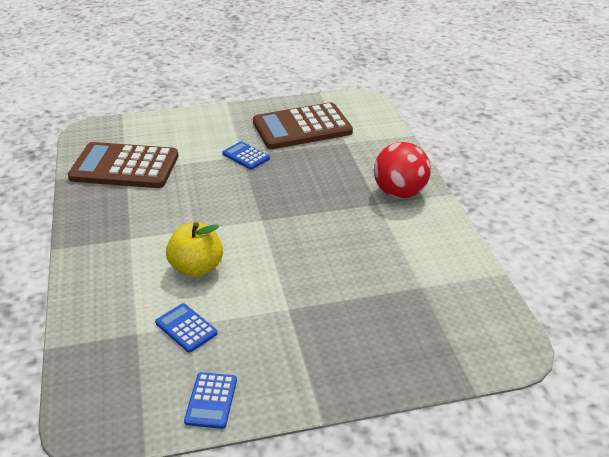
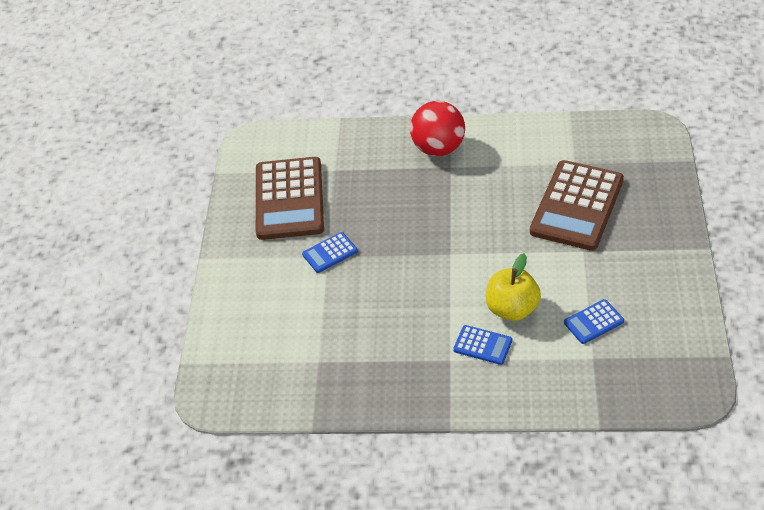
camera: 70 degrees left, 10 degrees up
(125, 167) = (311, 362): brown calculator -> brown calculator (577, 206)
(211, 400) = (680, 311): blue calculator -> blue calculator (482, 345)

